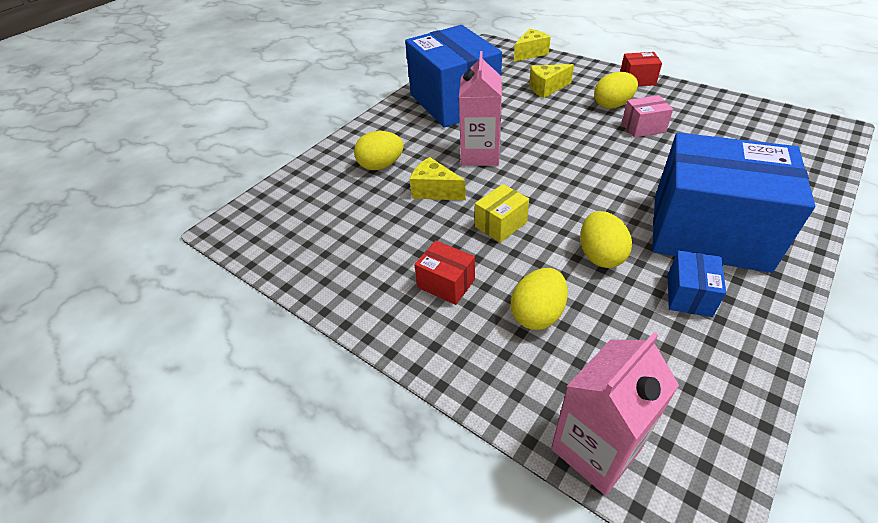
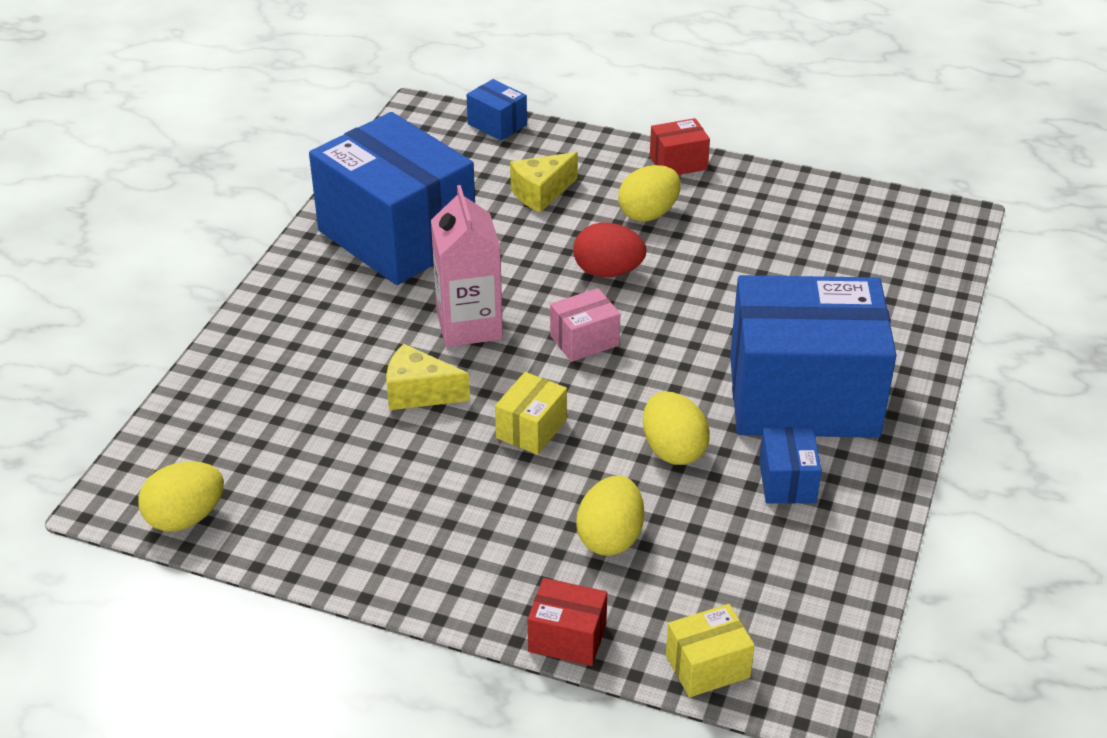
camera: 20 degrees left, 5 degrees down
(381, 165) = (319, 364): yellow egg -> yellow egg (186, 518)
(446, 283) = (481, 521): red box -> red box (567, 638)
(530, 53) = (497, 124): yellow cheese -> blue box
(578, 134) = (608, 272): none -> red egg
(595, 449) = (707, 666): pink carton -> yellow box
(643, 127) = (699, 248): pink box -> pink box (584, 340)

